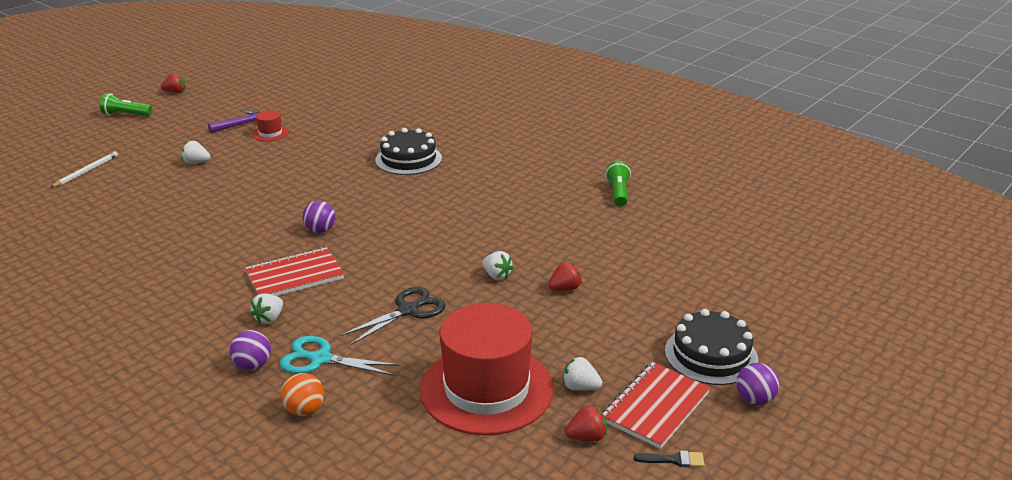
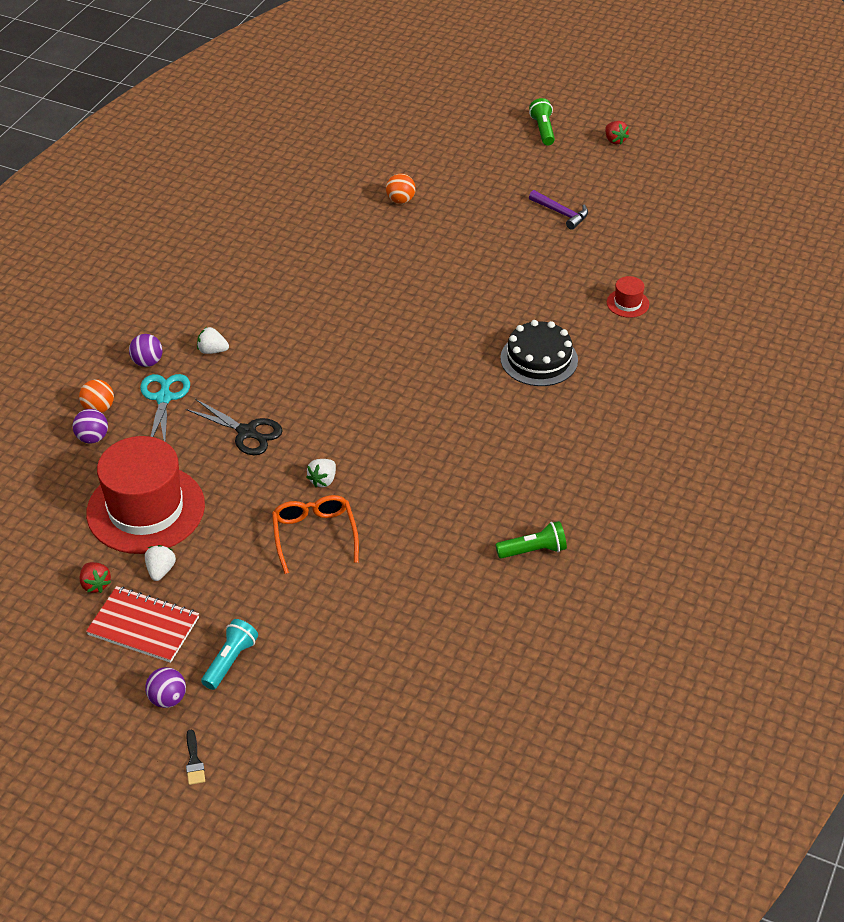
camera: 75 degrees right, 15 degrees up
(86, 171) = (415, 154): white pencil -> none
(145, 187) = (400, 200): none -> orange ball
(196, 162) = (463, 213): white strawberry -> none
(270, 133) = (550, 240): red hat -> red hat (627, 303)
(295, 276) = (281, 345): red notebook -> none
(320, 230) = (364, 337): purple ball -> purple ball (92, 438)
(565, 289) = (314, 535): red strawberry -> orange glasses
(674, 460) = (76, 646): black brush -> black brush (194, 761)
(711, 355) = (230, 661): black cake -> turquoise flashlight

